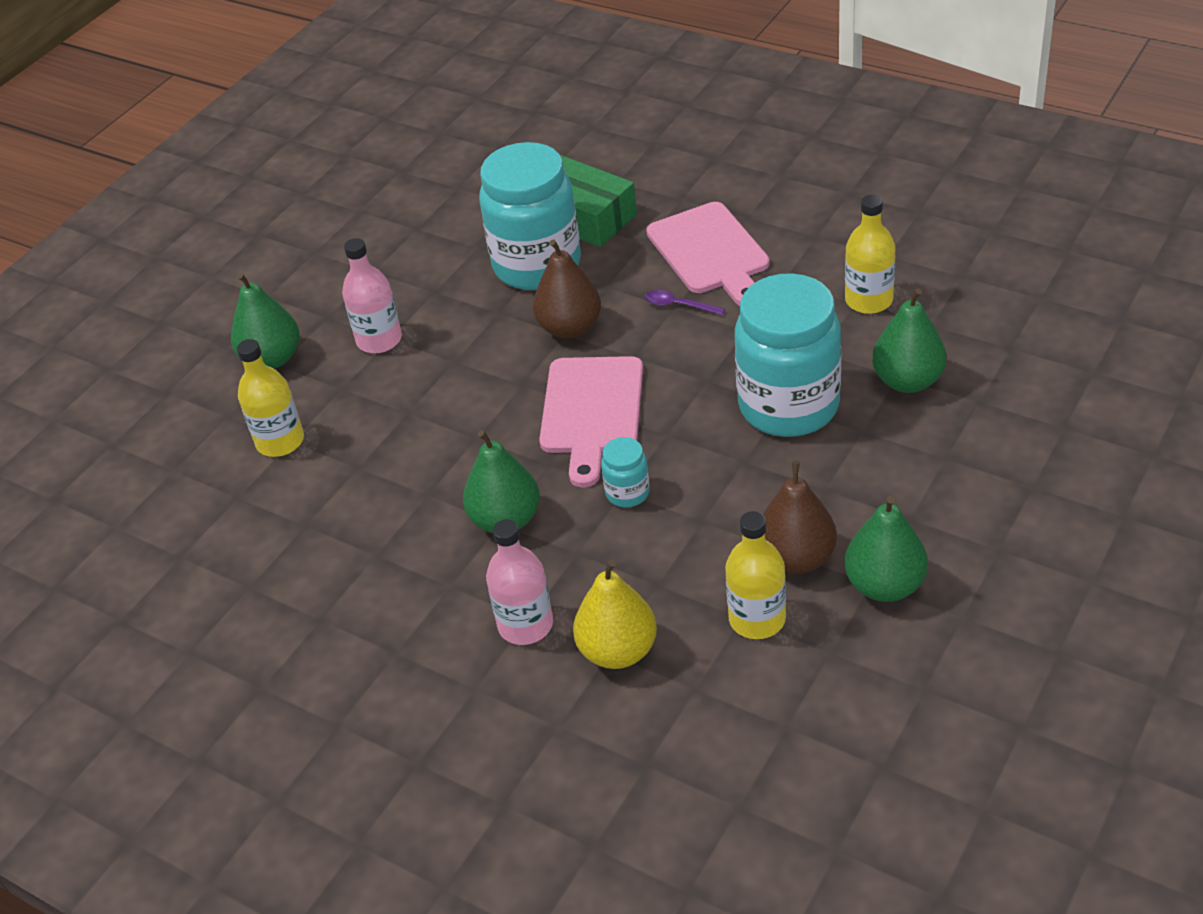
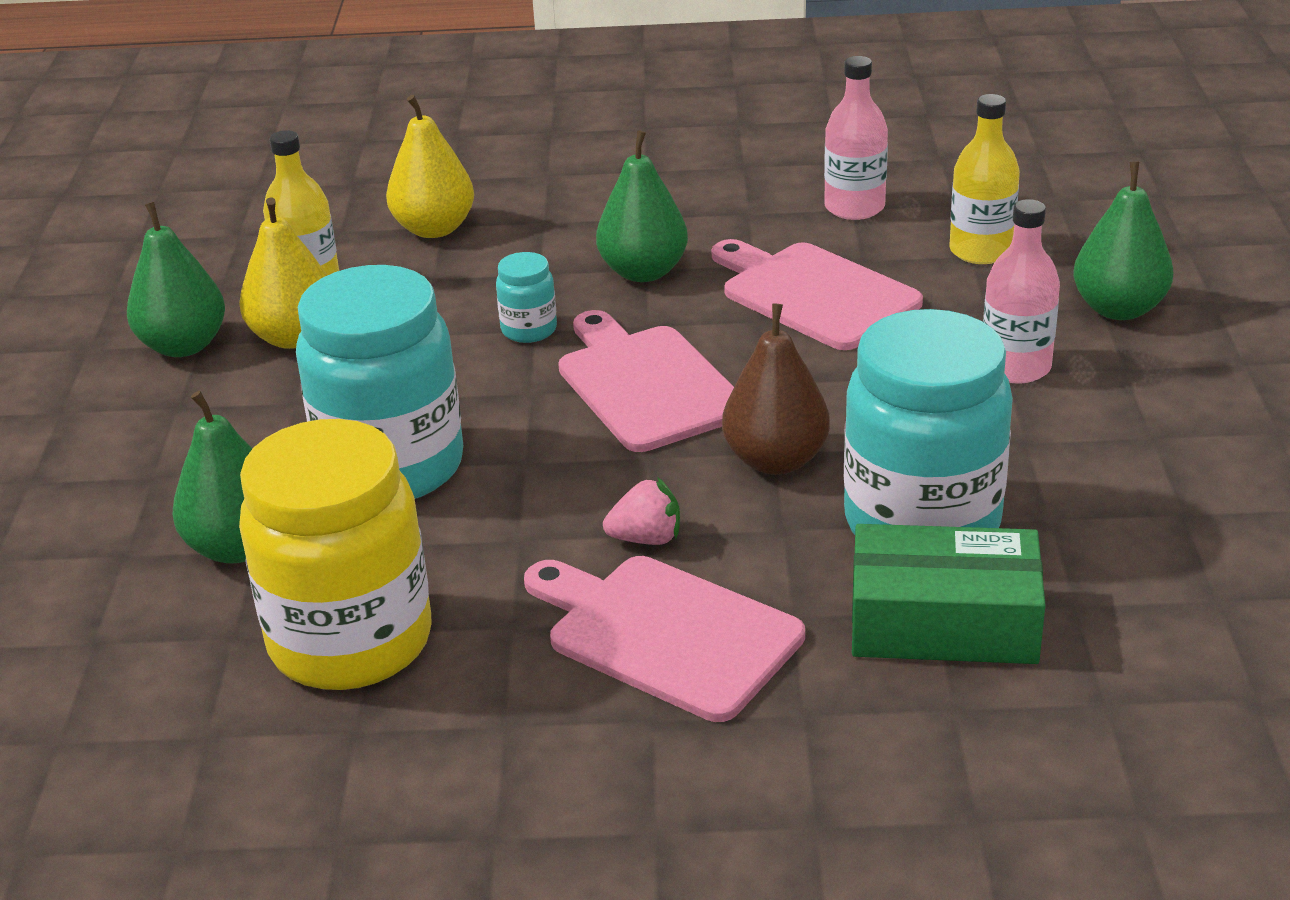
camera: 145 degrees right, 10 degrees down
(420, 447) = (814, 294): none -> pink cutting board
(525, 625) = (541, 217): pink bottle -> pink bottle (854, 207)
(678, 305) = (646, 538): purple spoon -> pink strawberry
(796, 558) = (294, 337): brown pear -> yellow pear
(869, 300) = (351, 642): yellow bottle -> yellow jar

